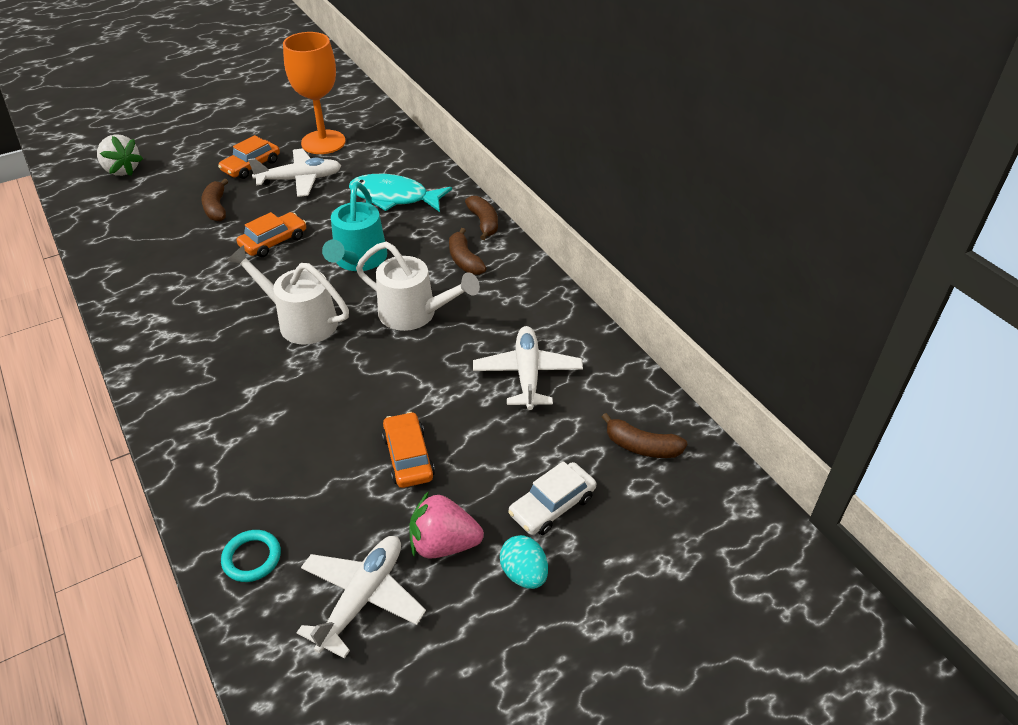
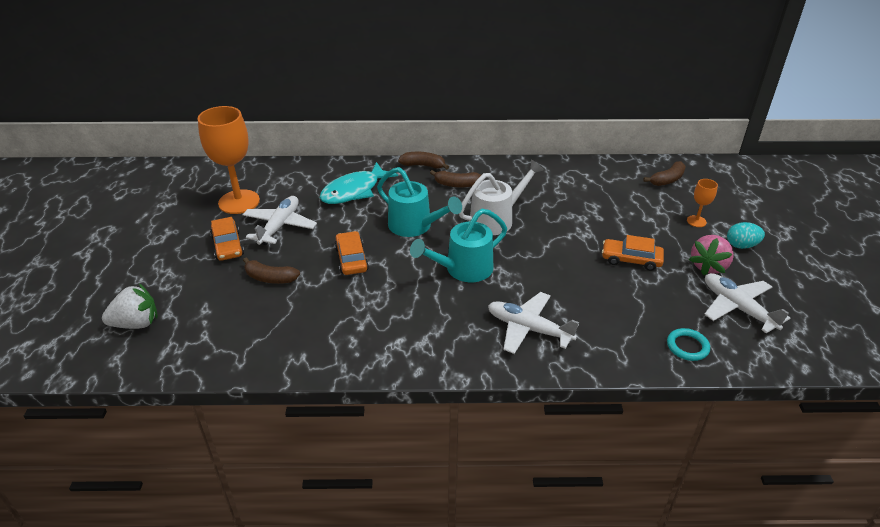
camera: 60 degrees left, 5 degrees down
(300, 321) = (463, 270): white watering can -> turquoise watering can
(527, 374) = (586, 196): white plane -> white plane (528, 328)
(552, 505) = (696, 221): white car -> orange goblet

